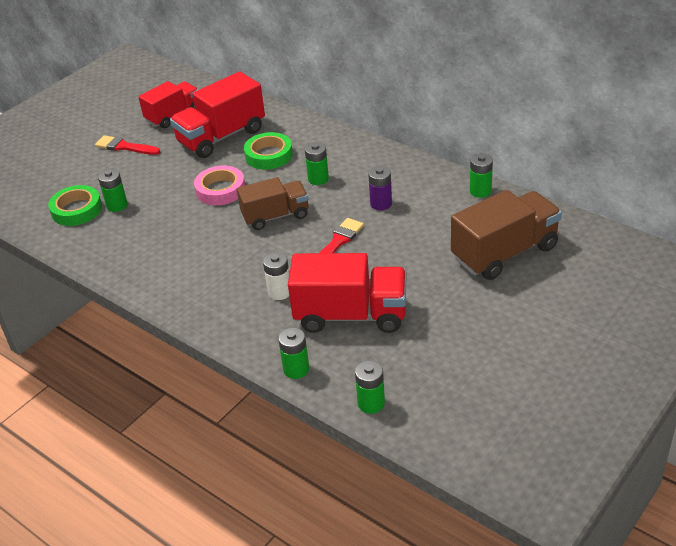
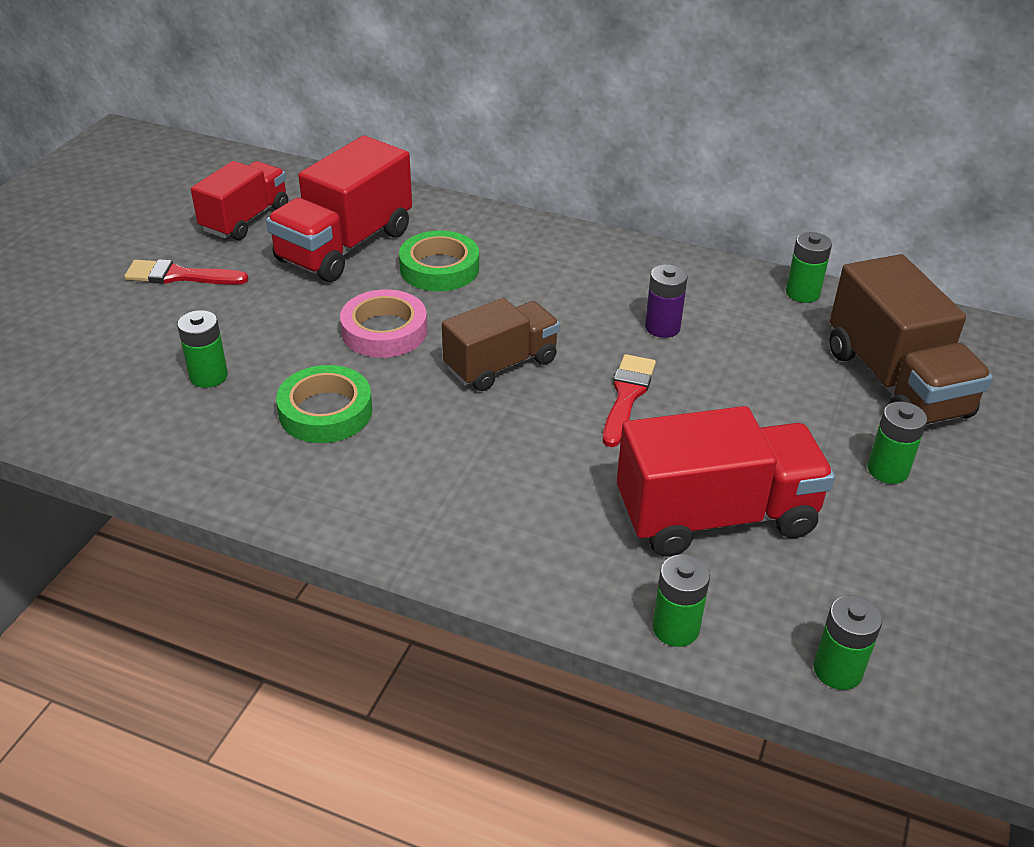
camera: 20 degrees left, 0 degrees up
(76, 210) = (134, 391): green tape -> green tape (325, 411)
(279, 292) = (574, 492): white battery -> none
(318, 179) = (540, 298): green battery -> green battery (887, 470)
(504, 253) = (896, 383): brown truck -> brown truck turned 120 degrees clockwise

